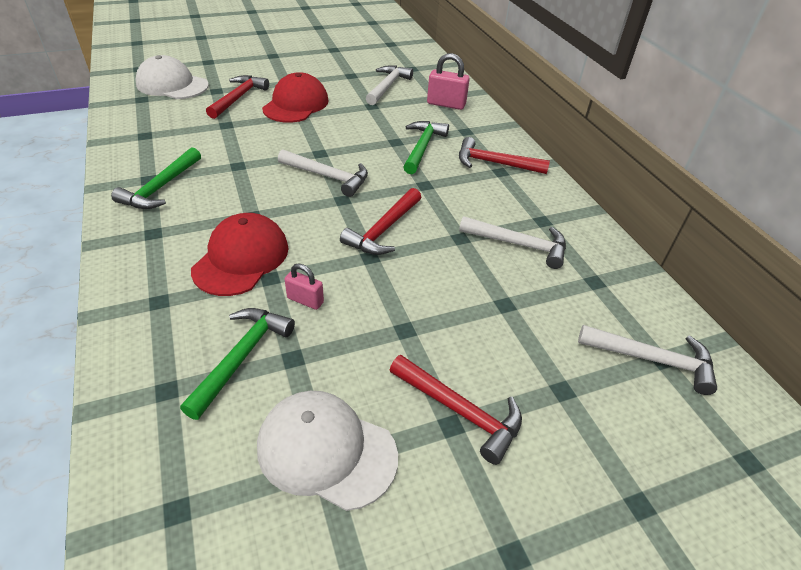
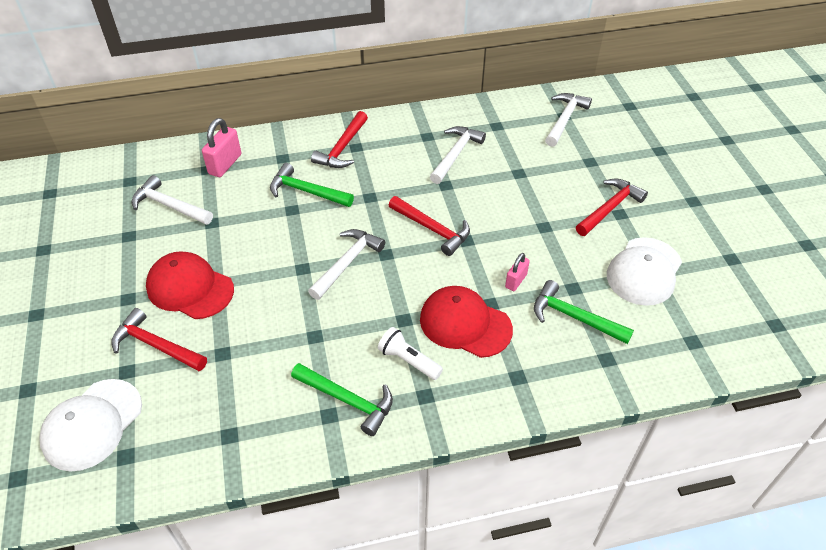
camera: 80 degrees left, 5 degrees up
(198, 220) = (408, 360): none -> white flashlight

